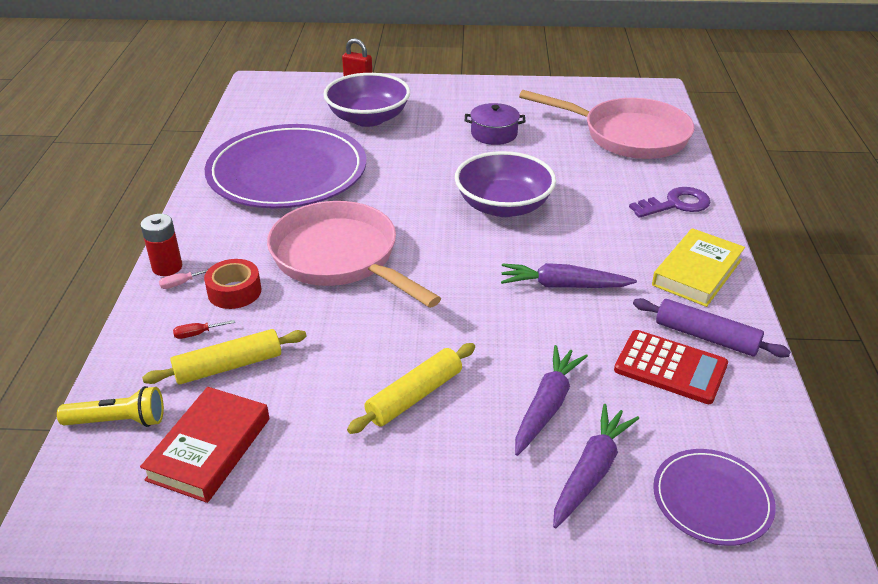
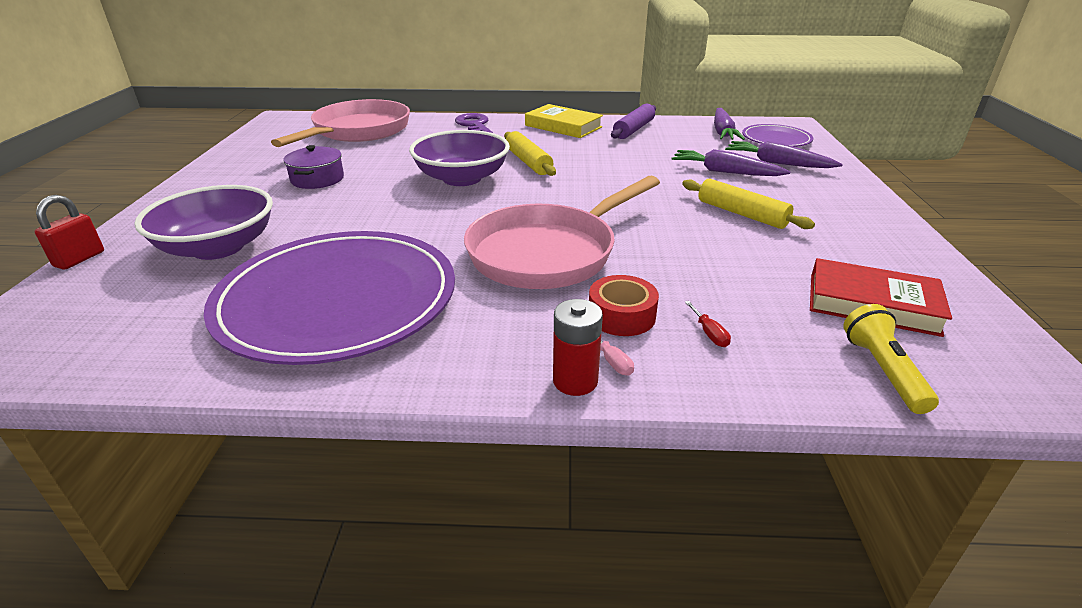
camera: 90 degrees left, 5 degrees down
(228, 366) = (753, 305): yellow rolling pin -> yellow rolling pin (528, 162)
(563, 286) = (584, 162): purple carrot -> purple carrot (723, 132)
(670, 368) = (668, 139): red calculator -> none

